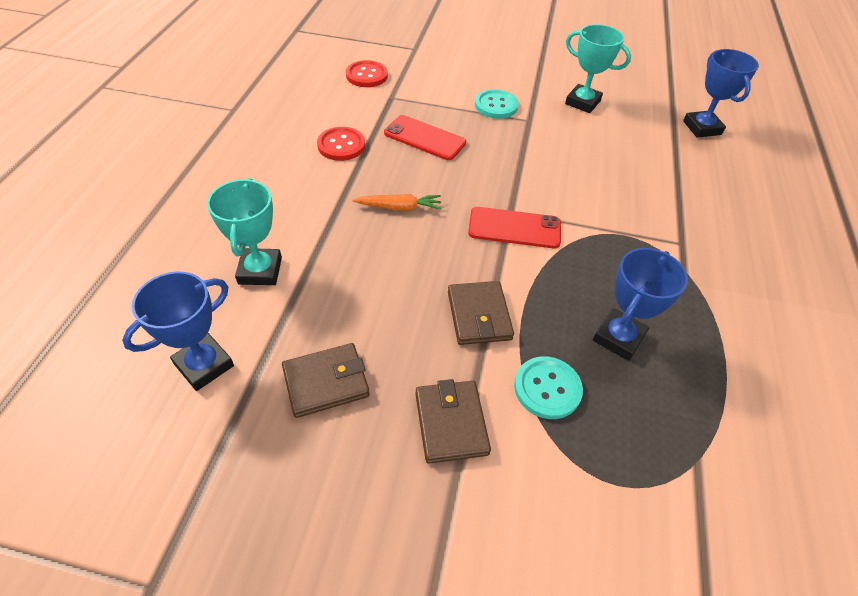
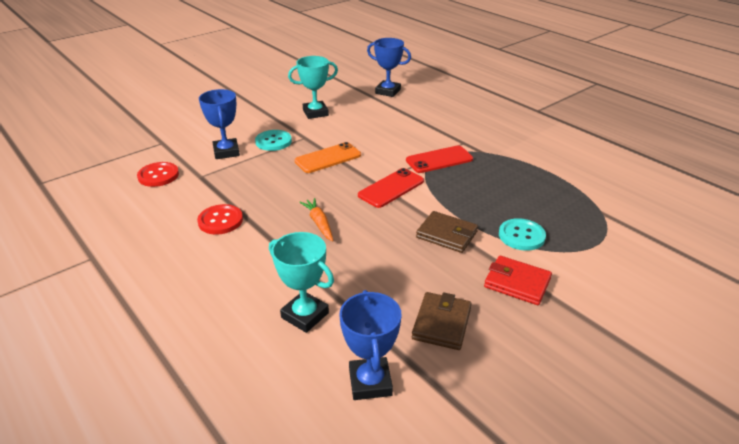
camera: 50 degrees left, 15 degrees down
(399, 207) = (319, 223): orange carrot -> orange carrot turned 60 degrees counterclockwise
(424, 138) = (265, 182): red phone -> red phone (439, 160)
(451, 423) = (517, 283): brown wallet -> red wallet
(513, 155) = (328, 158): none -> orange phone
(618, 337) = (508, 195): blue trophy -> blue trophy (226, 152)

